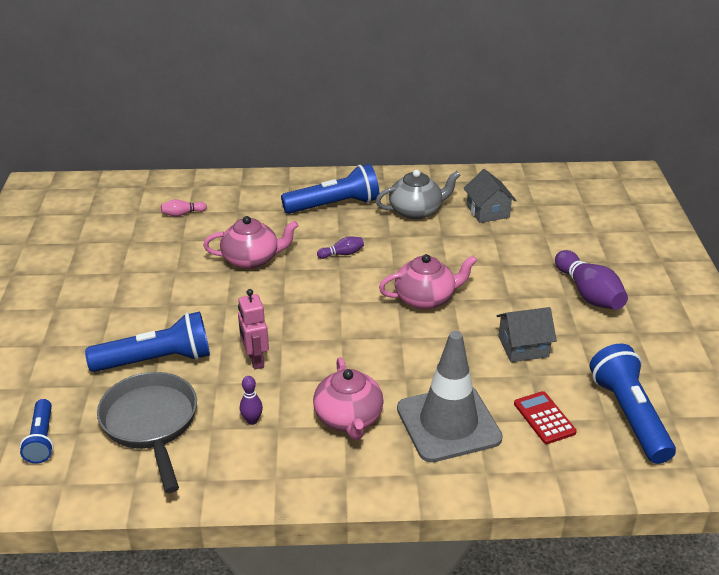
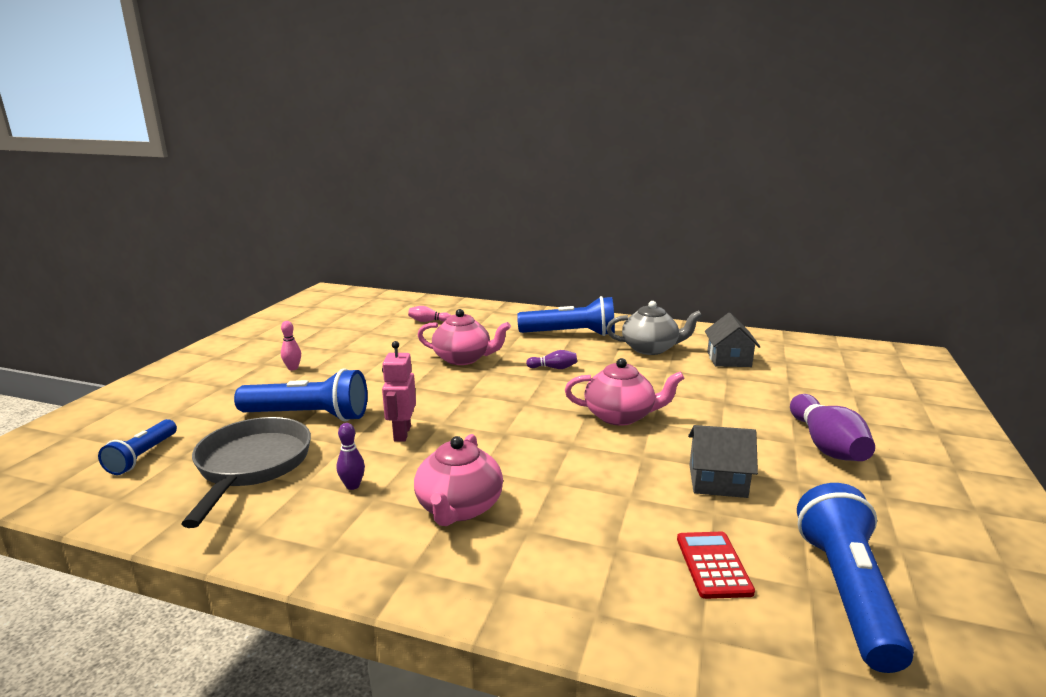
camera: 20 degrees right, 15 degrees down
(92, 307) = (293, 368): none -> pink bowling pin
(448, 423) = (577, 541): grey traffic cone -> none

